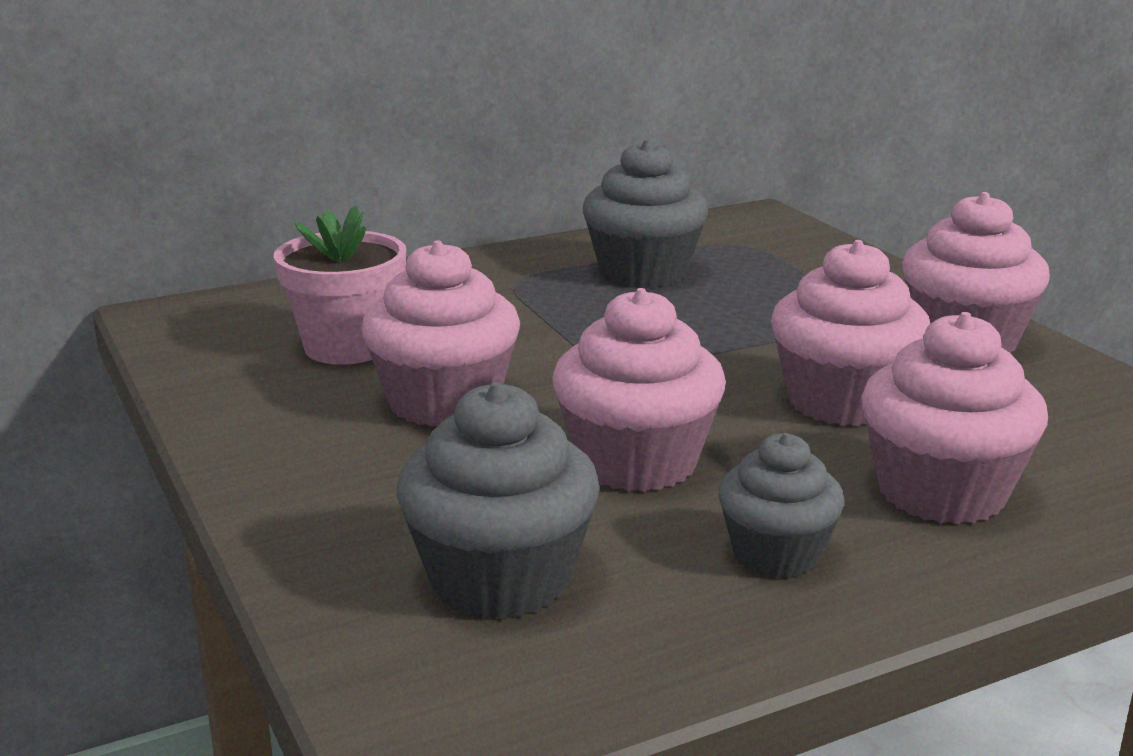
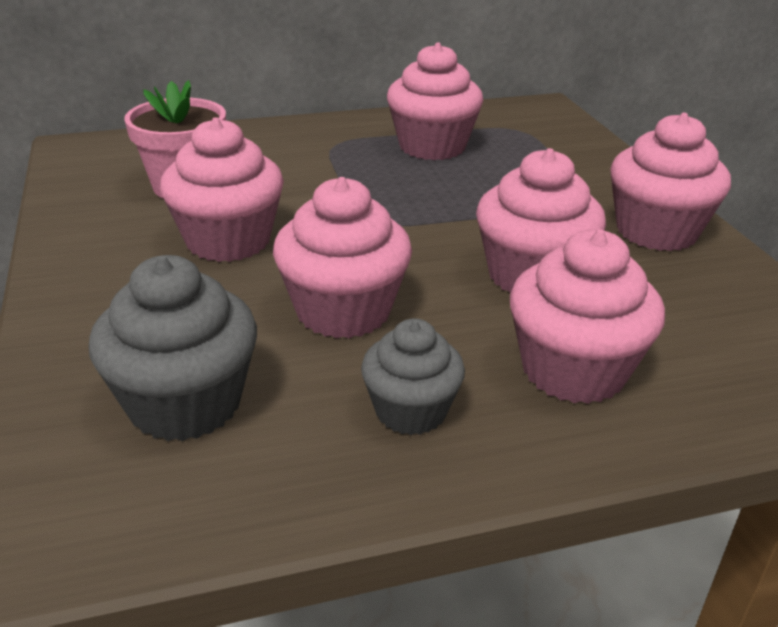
camera: 10 degrees right, 10 degrees up
(643, 273) = (432, 146): grey cupcake -> pink cupcake

